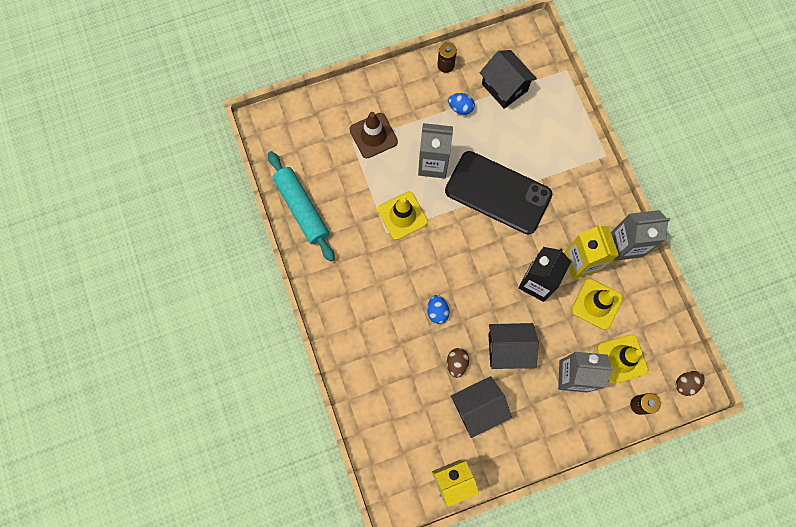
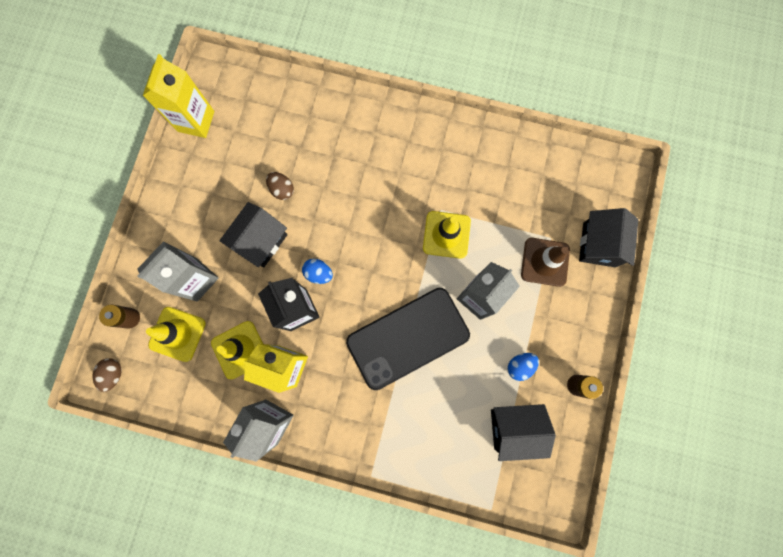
camera: 125 degrees right, 5 degrees up
(302, 208) = (514, 152): turquoise rolling pin -> none
(437, 311) = (337, 204): blue egg -> blue egg (319, 273)
(478, 408) = (233, 181): black house -> black house (599, 244)

